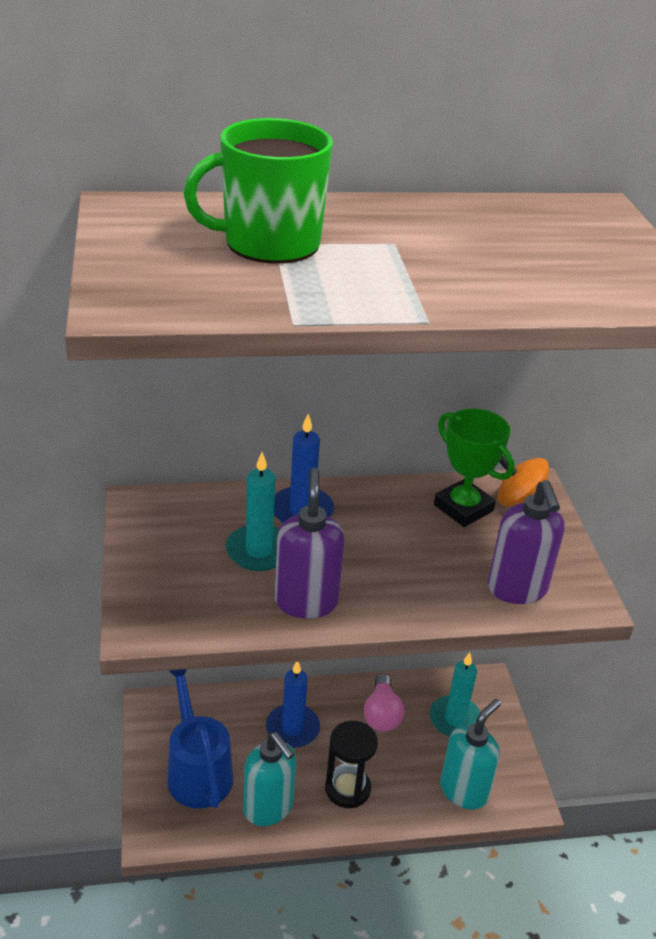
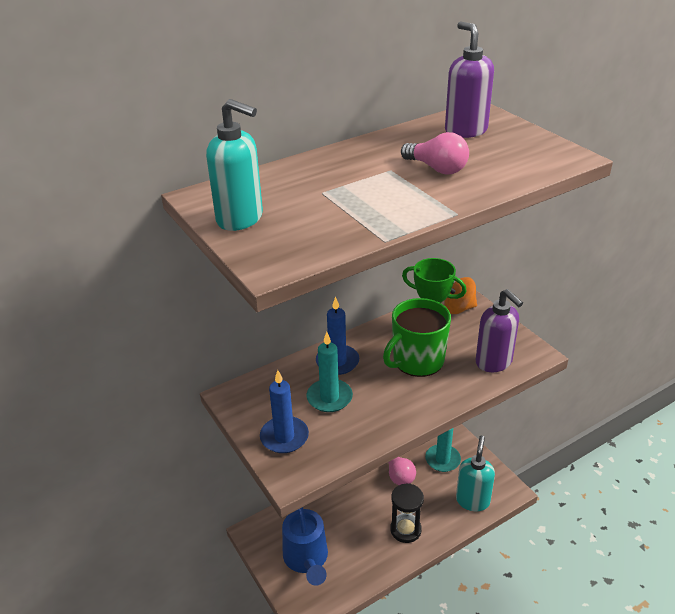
camera: 20 degrees left, 0 degrees up
(197, 770) = (307, 559): blue watering can -> blue watering can turned 150 degrees counterclockwise
(268, 808) = (365, 563): turquoise soap dispenser -> turquoise soap dispenser (240, 219)
(269, 243) = (318, 193): green mug -> green mug (417, 361)
(292, 728) = (350, 507): blue candle -> blue candle (284, 437)
(306, 601) = (380, 418): purple soap dispenser -> purple soap dispenser (465, 131)
(460, 259) = (437, 168): none -> pink light bulb

